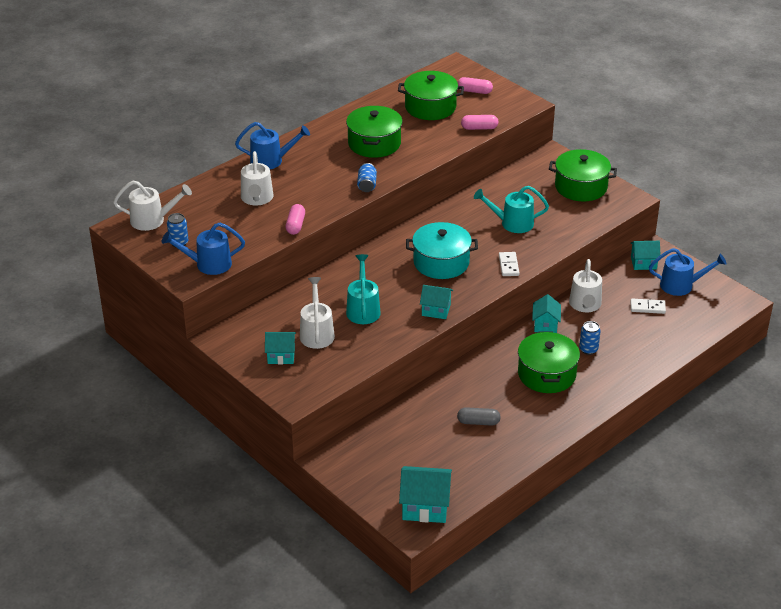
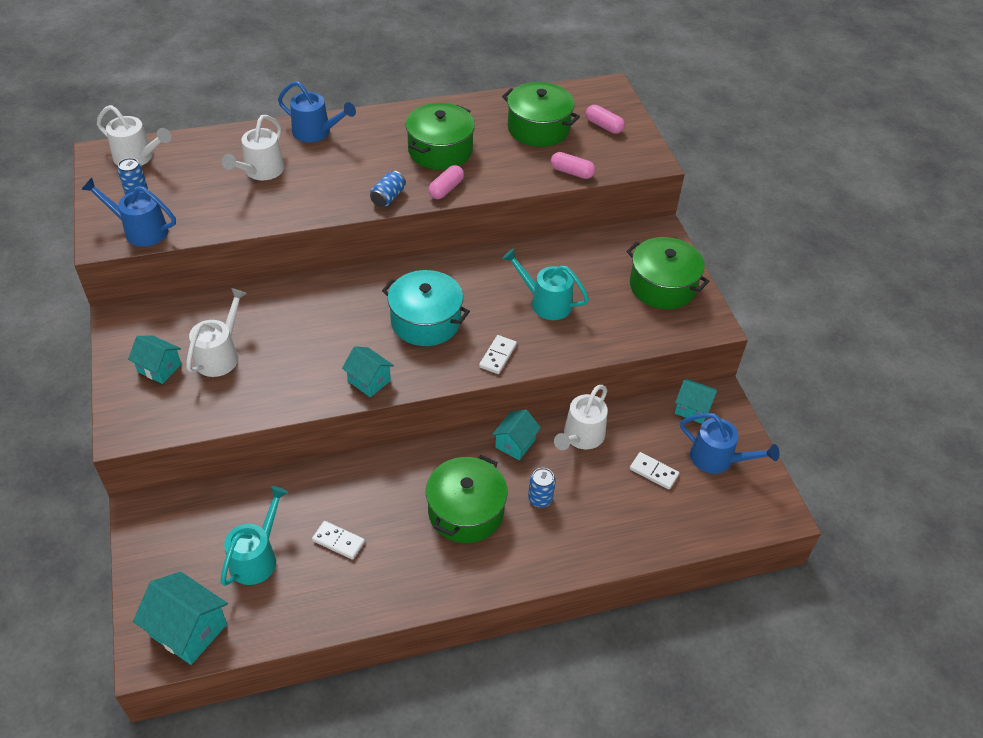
camera: 25 degrees right, 10 degrees up
(295, 225) = (270, 218): pink capsule -> pink capsule (446, 189)
(363, 309) = (293, 345): turquoise watering can -> turquoise watering can (257, 557)
(478, 422) = (338, 541): grey capsule -> white domino

